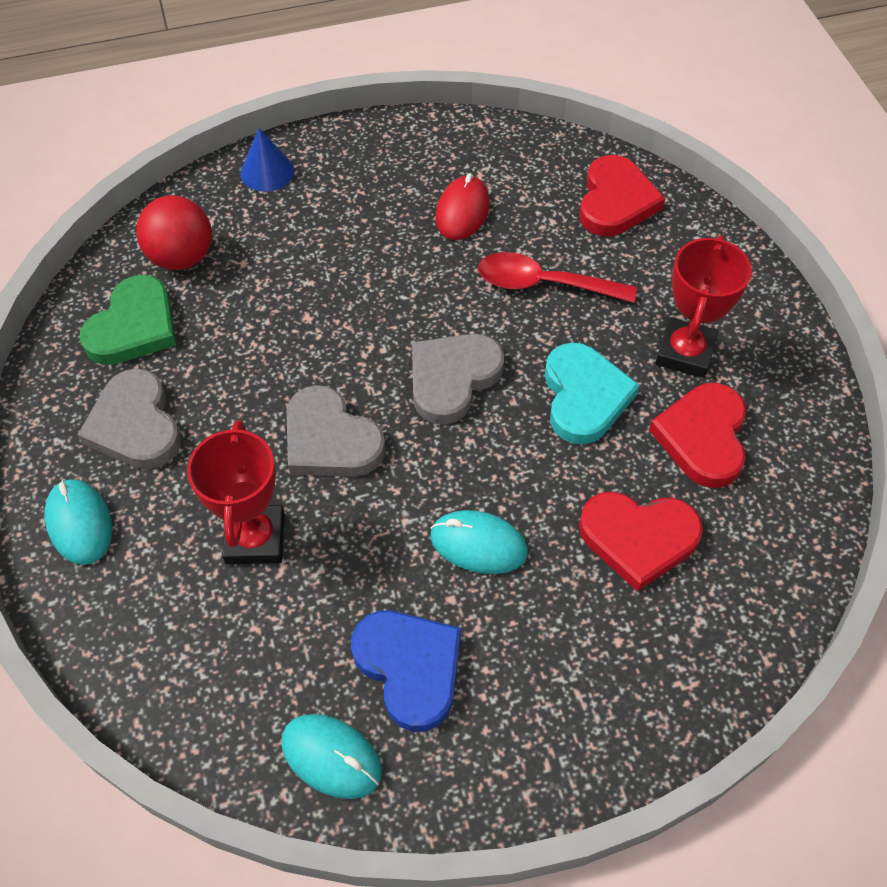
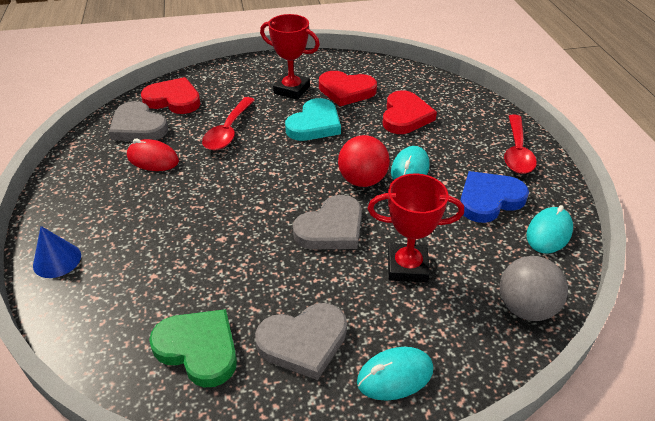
camera: 85 degrees left, 15 degrees down
(175, 694) = (525, 308): none -> grey ball
(182, 257) = (131, 316): red ball -> red ball (362, 180)
(452, 378) = (292, 172): grey heart -> grey heart (138, 127)
(555, 735) = (517, 152): none -> red spoon
(584, 397) = (314, 124): turquoise heart -> turquoise heart turned 120 degrees clockwise

